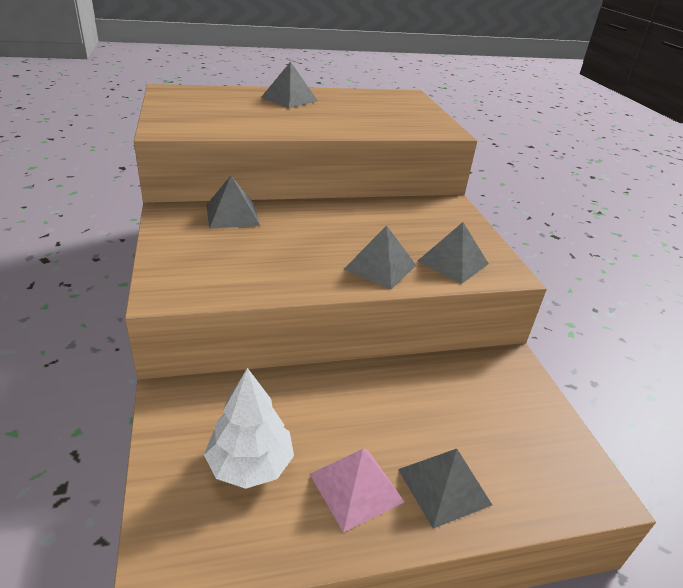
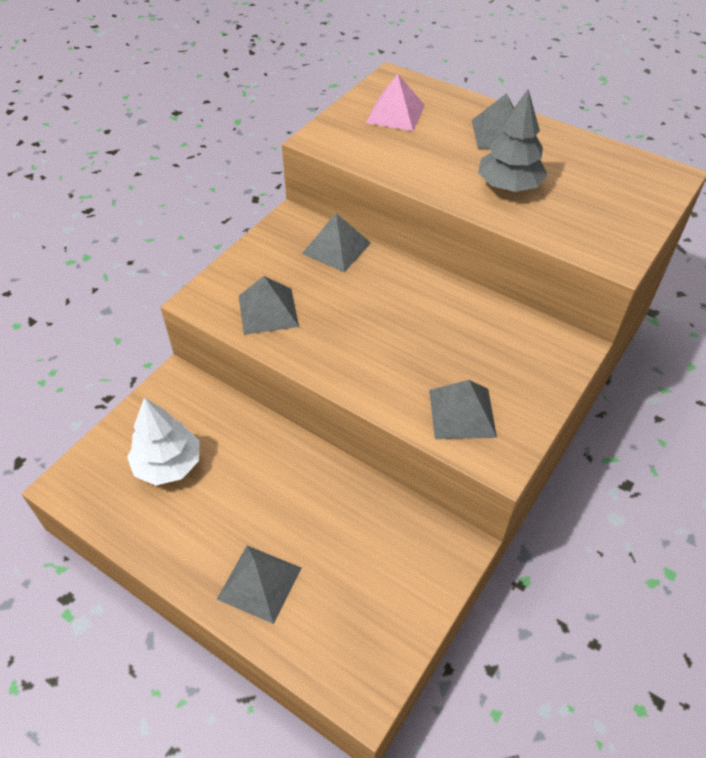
camera: 50 degrees right, 15 degrees up
(338, 119) = (509, 186): none -> grey tree
(356, 487) = (206, 533): pink pyramid -> pink pyramid (395, 113)
(380, 267) = (386, 375): grey pyramid -> grey pyramid (268, 311)

